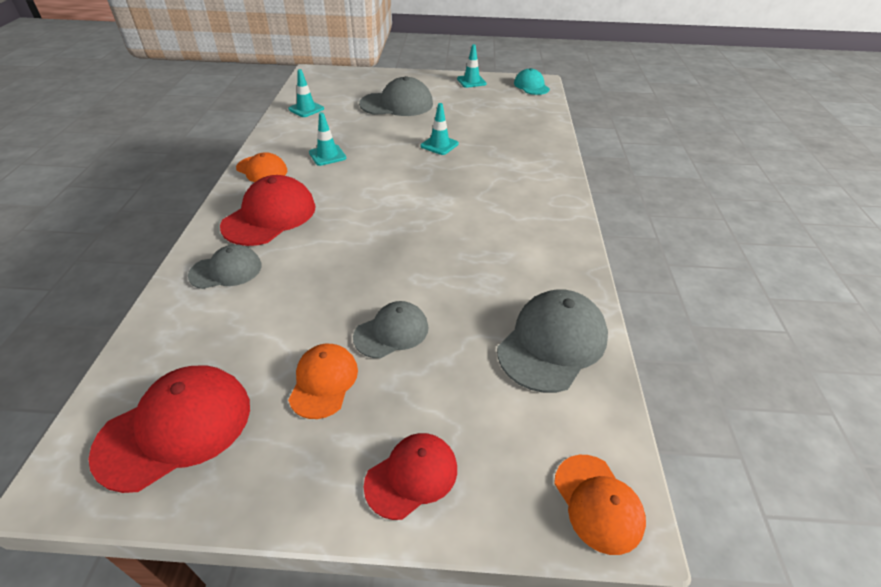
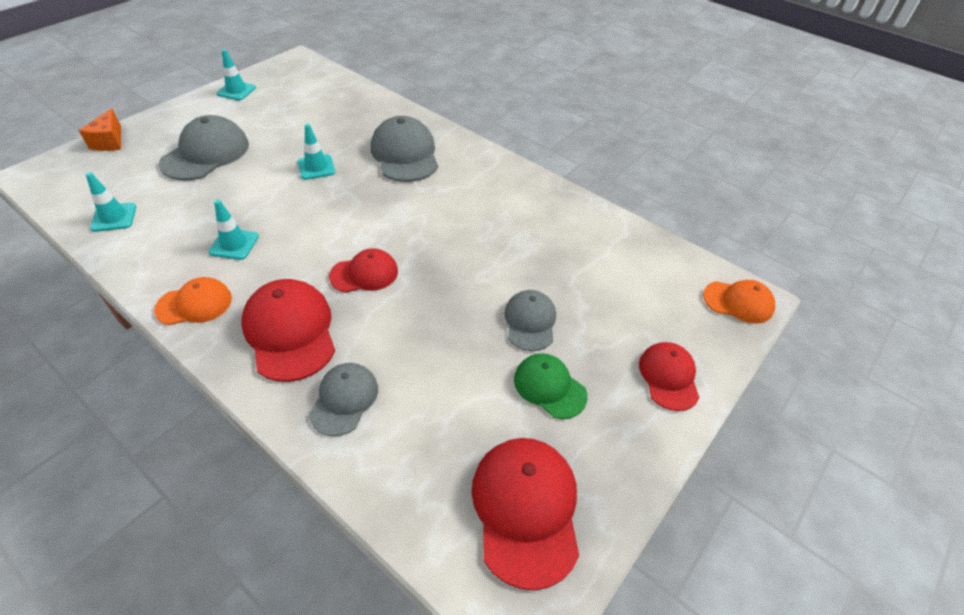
camera: 55 degrees left, 5 degrees up
(323, 382) = (549, 387): orange cap -> green cap
(356, 218) = (364, 274): none -> red cap
(366, 74) = (110, 141): none -> orange cheese
(531, 86) = (297, 67): turquoise cap -> none
(552, 343) = (609, 246): grey cap -> grey cap (405, 154)

